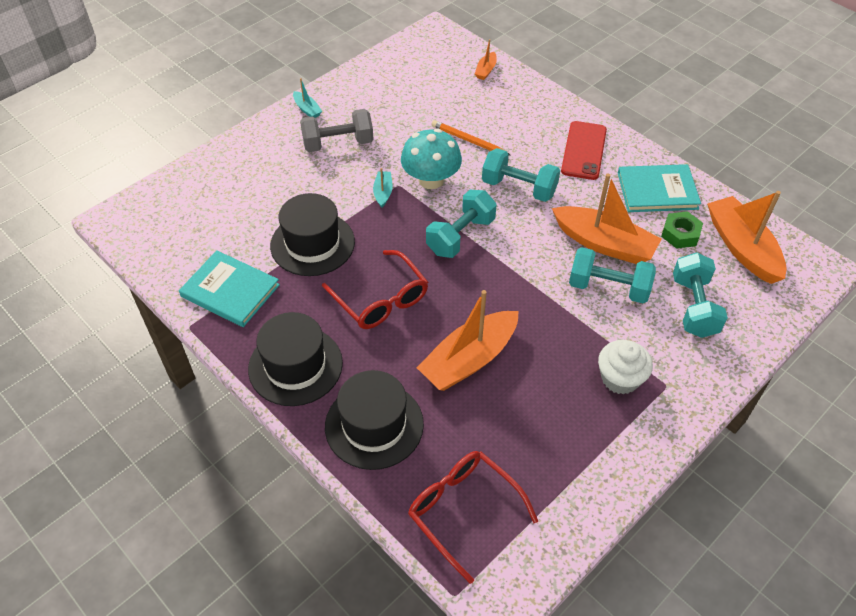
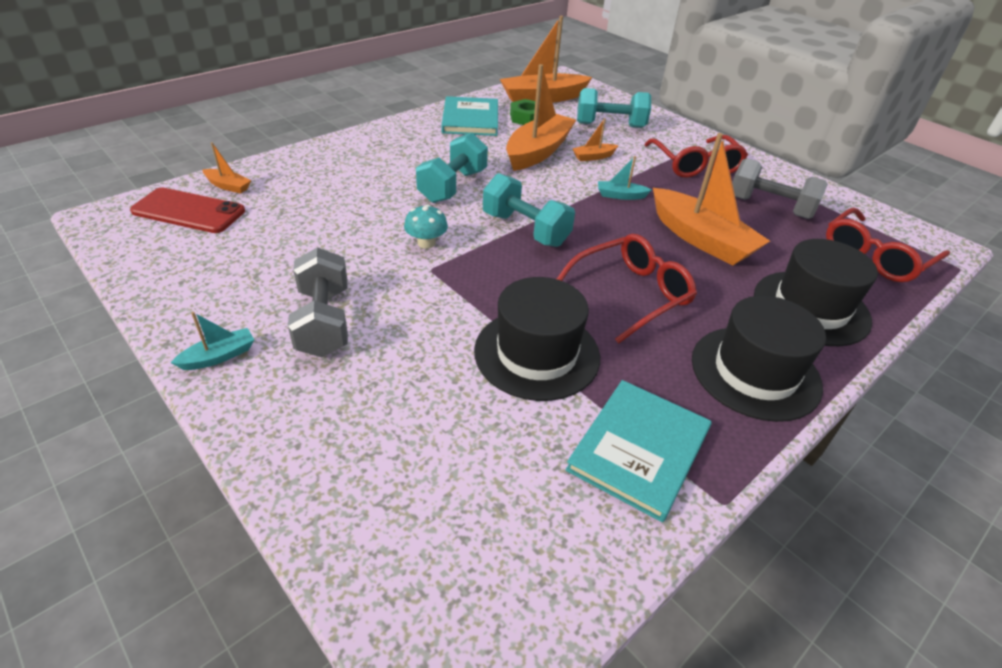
camera: 90 degrees left, 10 degrees down
(383, 192) = (442, 283): turquoise boat -> turquoise boat (620, 196)
(431, 180) = (426, 243): turquoise mushroom -> turquoise mushroom, size x0.54
(468, 140) = (361, 210): orange pencil -> none
(543, 433) = (769, 207): none -> grey dumbbell
(584, 150) = (403, 145): red phone -> red phone (189, 211)
(608, 288) = (593, 157): turquoise dumbbell -> orange boat
(620, 378) = (695, 165): white cupcake -> red glasses

